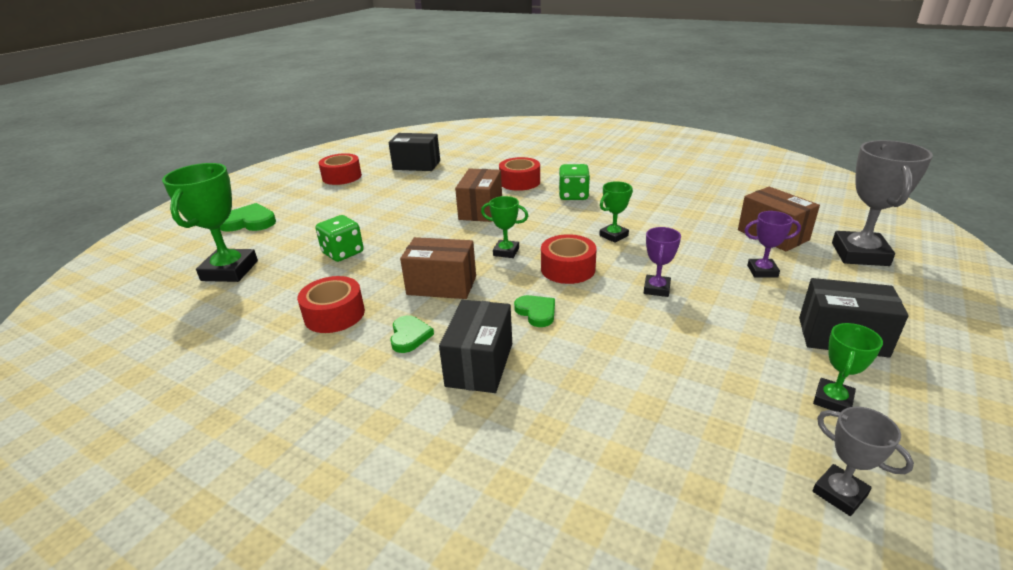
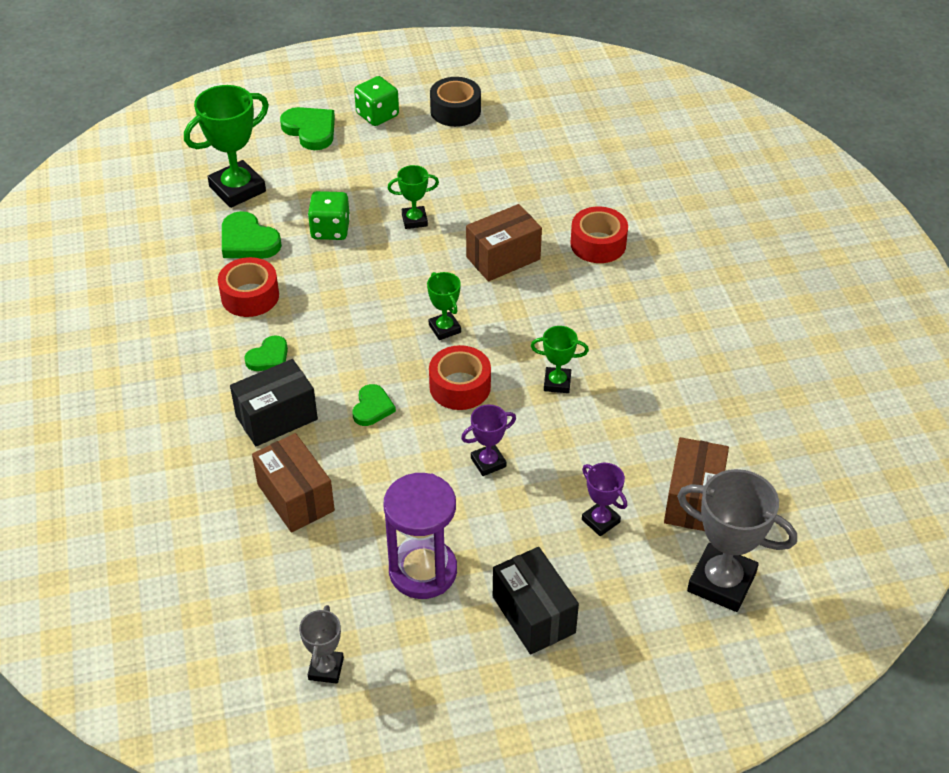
camera: 45 degrees right, 15 degrees up
(283, 289) = (248, 241): none -> green heart
(342, 177) = (455, 110): red tape -> black tape
(416, 165) = (545, 140): black box -> none
(442, 285) = (349, 326): brown box -> brown box (296, 497)
(573, 195) = (613, 304): green dice -> green dice (377, 115)
(747, 369) = (423, 571): none -> purple hourglass
(833, 400) = (431, 635): green trophy -> green trophy (414, 220)
(860, 254) = (721, 582): grey trophy -> grey trophy turned 60 degrees clockwise

